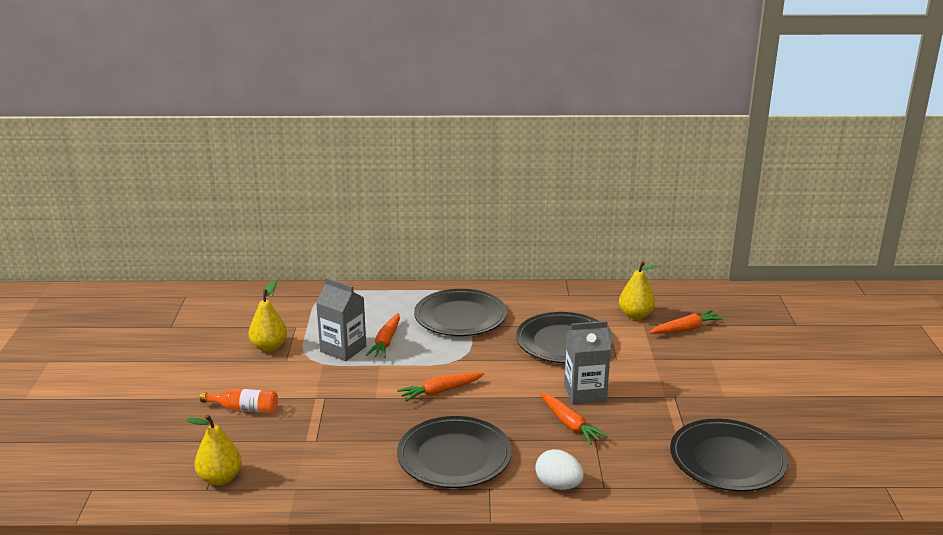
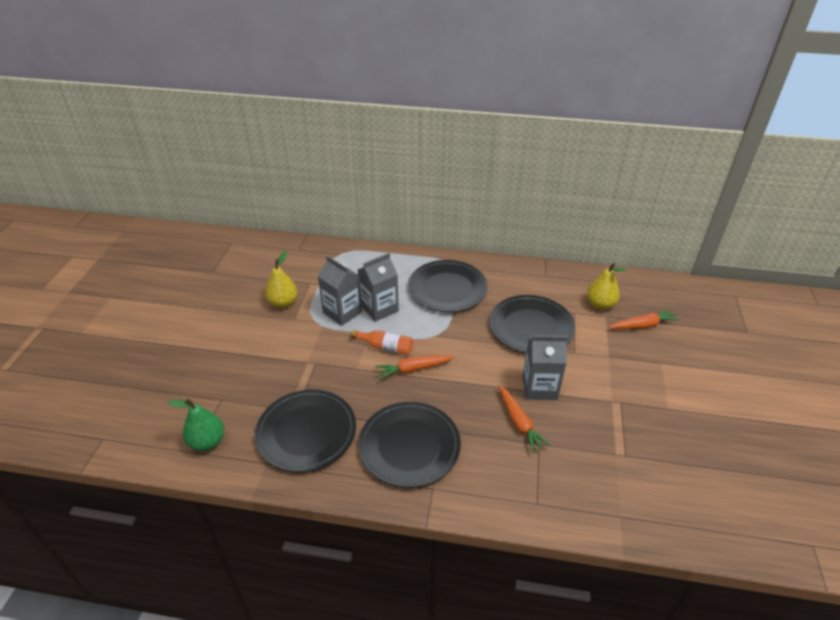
camera: 10 degrees right, 15 degrees up
(220, 478) = (207, 442): yellow pear -> green pear
(244, 409) = (247, 367): orange bottle -> orange bottle (386, 347)
(386, 342) = (379, 308): orange carrot -> grey carton
(558, 485) = (495, 495): white egg -> none
(727, 459) = (659, 487): black plate -> black plate (306, 432)

